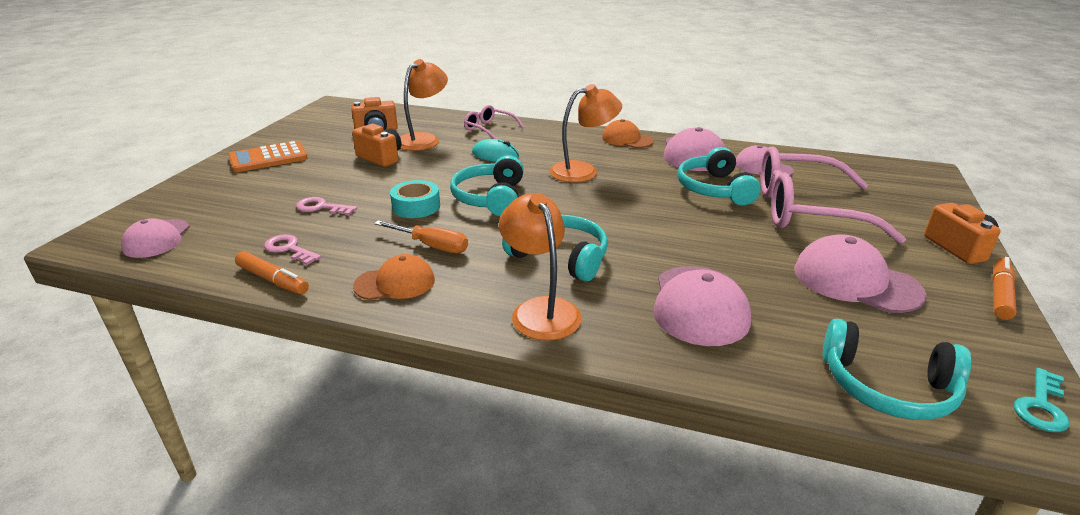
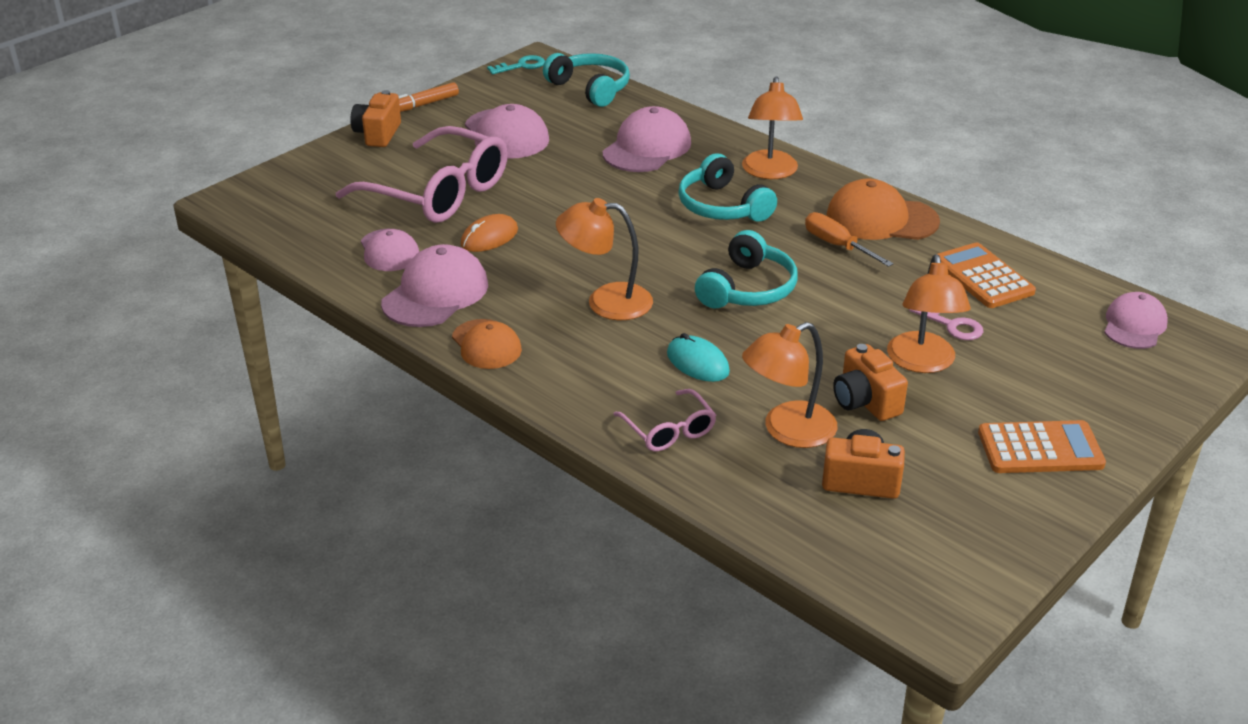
camera: 155 degrees left, 5 degrees up
(273, 280) = (993, 247): orange marker -> none
(289, 249) = (983, 277): pink key -> orange calculator
(344, 182) = (922, 363): none -> orange lamp
(395, 283) = (881, 219): orange cap -> orange cap, size x1.52
(416, 206) = (839, 298): turquoise tape -> none
(714, 189) = (489, 237): turquoise headphones -> orange mouse

